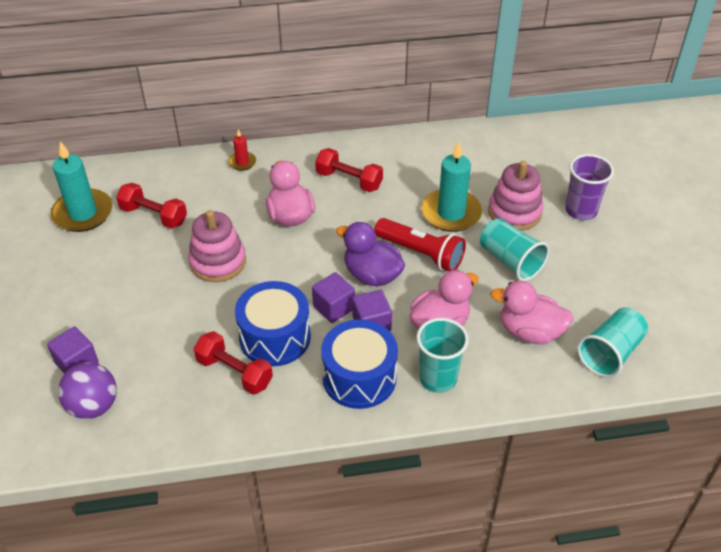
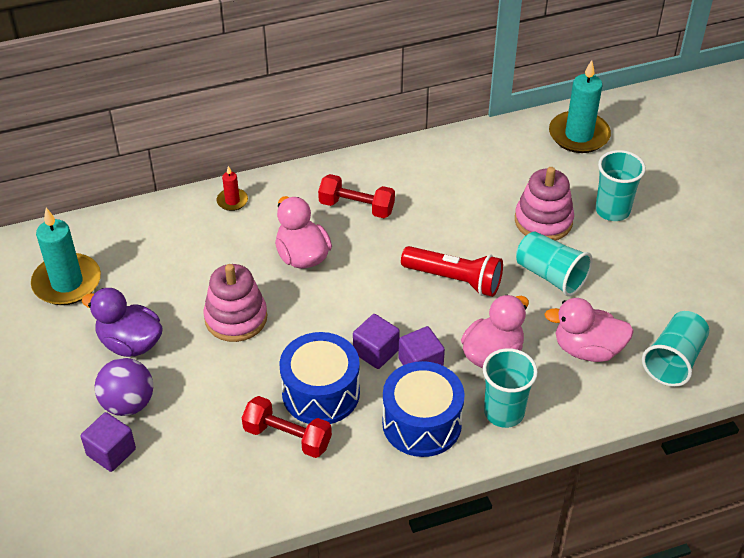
camera: 10 degrees left, 0 degrees up
(93, 406) = (144, 496): purple ball -> purple ball (128, 404)
(154, 215) = (149, 275): red dumbbell -> none
(372, 275) = (408, 310): purple duck -> purple duck (130, 343)
(451, 213) = (476, 230): turquoise candle -> turquoise candle (579, 135)
(581, 210) = (612, 210): purple cup -> turquoise cup

